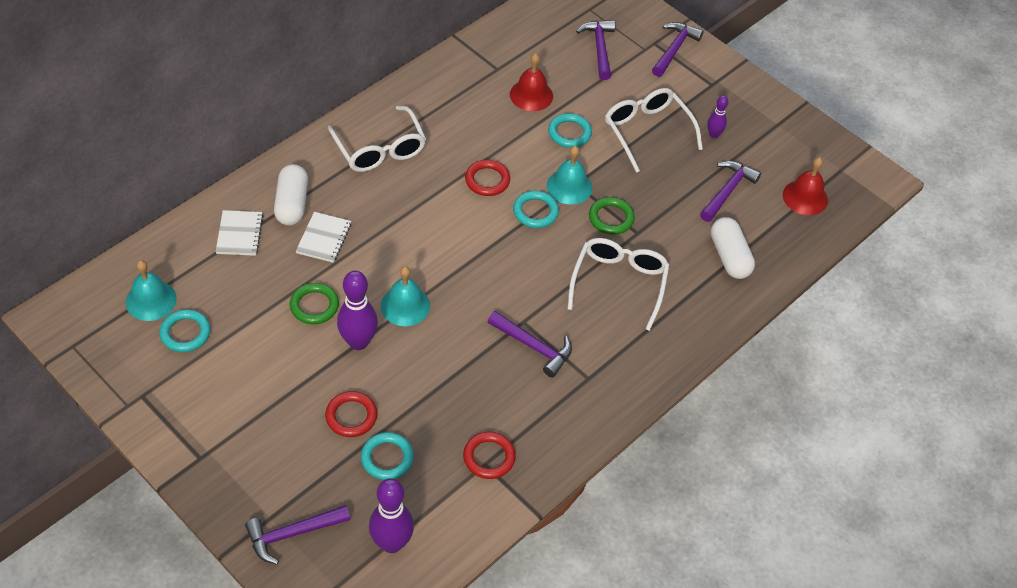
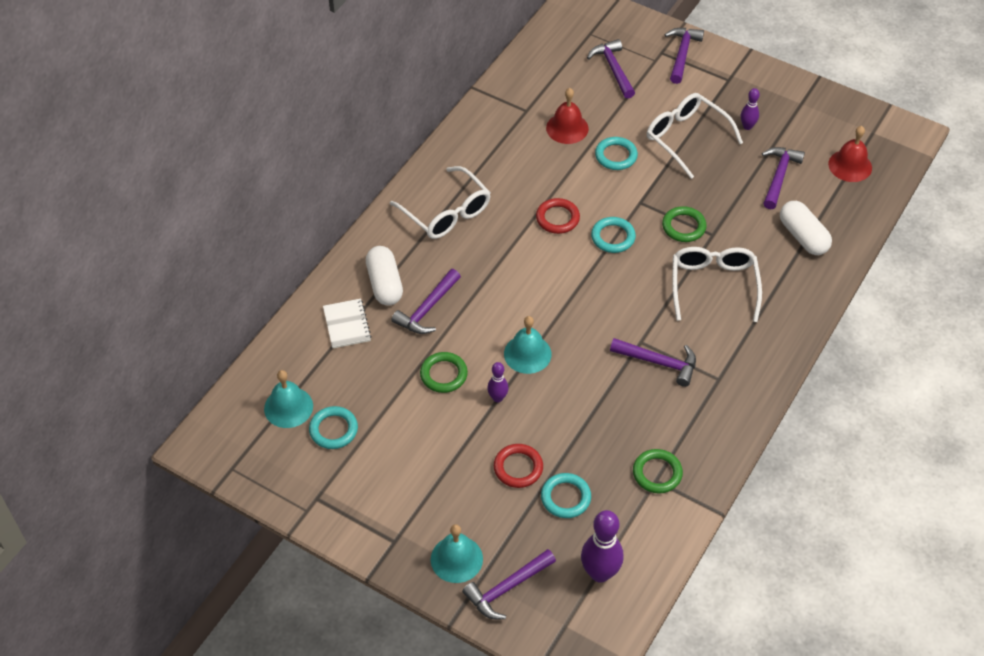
camera: 10 degrees left, 0 degrees up
(323, 238) = (427, 309): white notebook -> purple hammer
(358, 342) = (497, 398): purple bowling pin -> purple bowling pin, size x0.55
(489, 457) = (657, 473): red ring -> green ring
(569, 186) = (635, 206): turquoise bell -> turquoise bell (456, 559)

